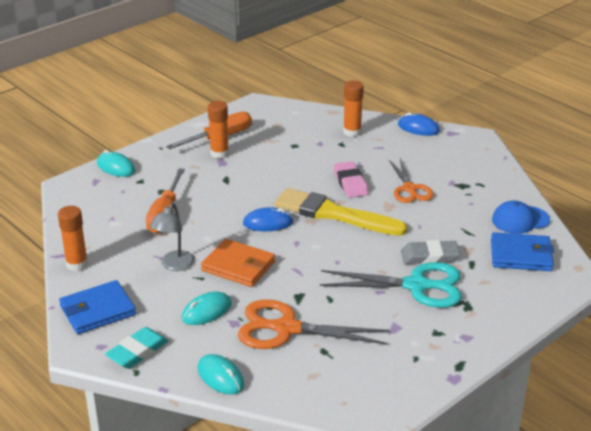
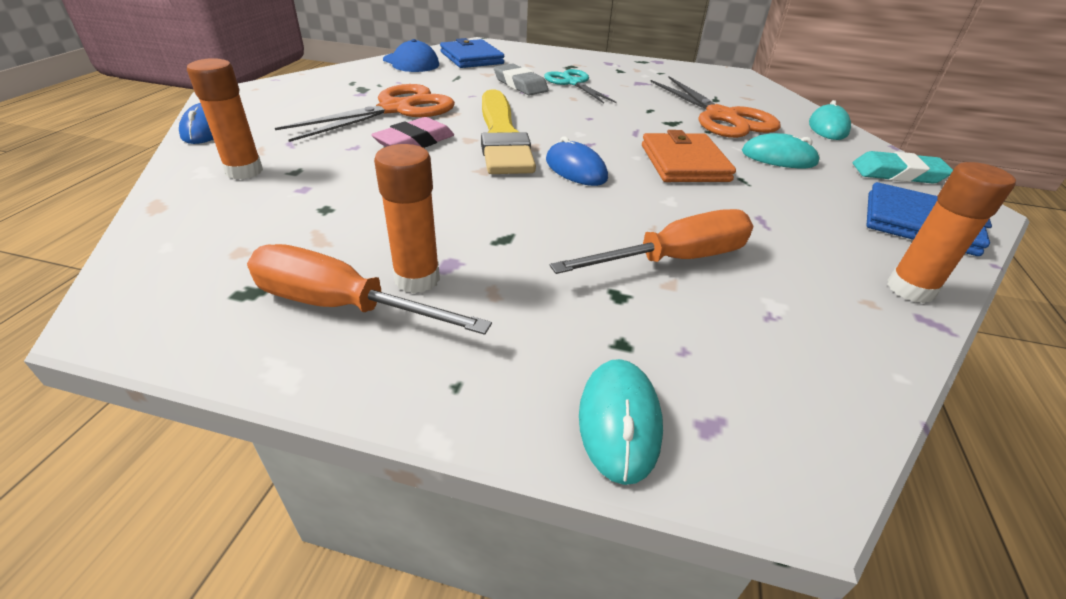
camera: 125 degrees left, 5 degrees up
(174, 265) = (757, 203): grey lamp -> none
(409, 189) = (396, 109): orange scissors -> orange scissors, size x1.53
(416, 286) = (573, 83): turquoise scissors -> turquoise scissors, size x0.65

